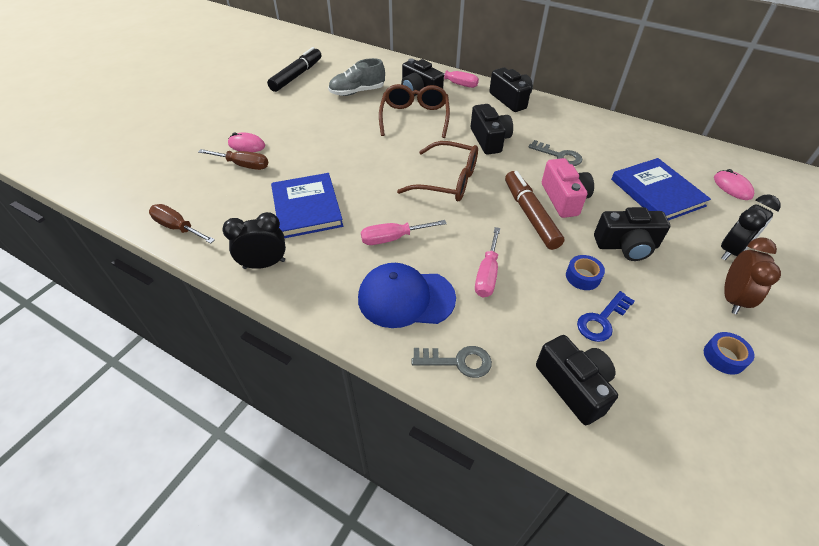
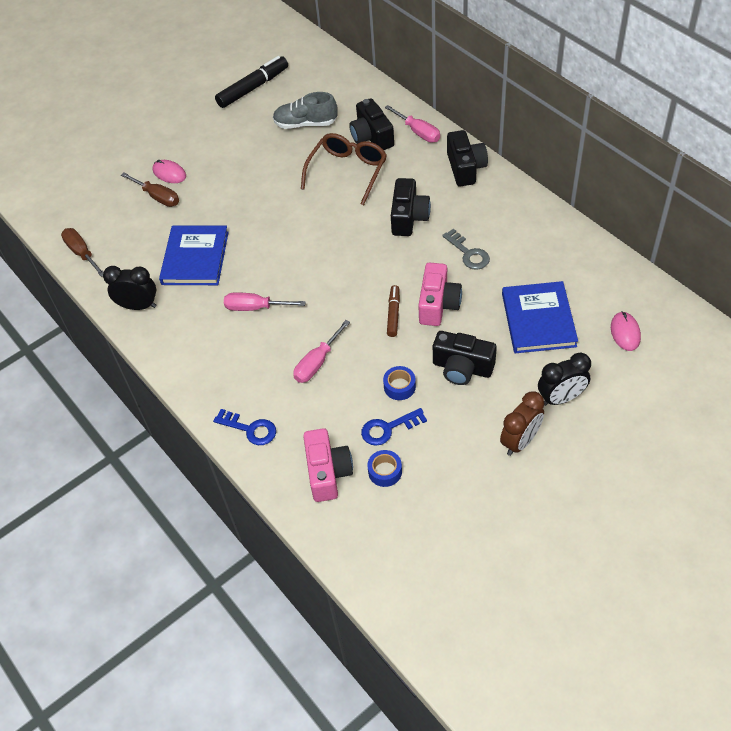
camera: 25 degrees right, 5 degrees up
(406, 298) = (237, 366): blue cap -> none
(447, 181) = (337, 258): brown glasses -> none
(457, 361) = (250, 429): grey key -> blue key
(530, 215) = (393, 314): brown marker -> brown marker, size x0.57
(574, 386) = (328, 472): black camera -> pink camera
(724, 357) = (468, 486): blue tape -> blue tape (385, 471)

